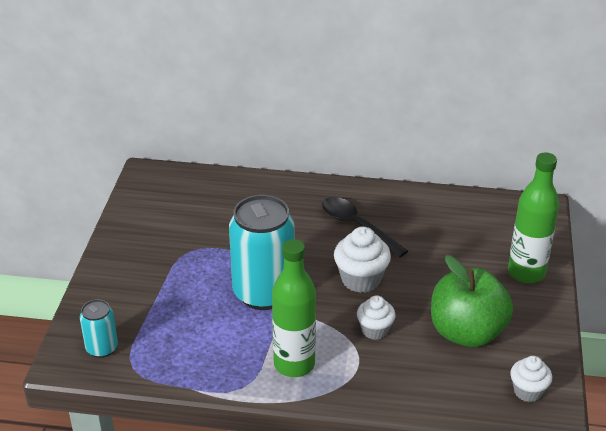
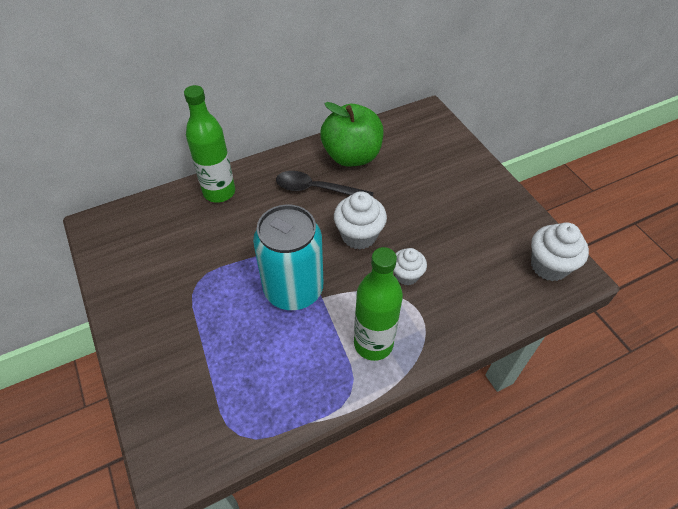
camera: 35 degrees left, 15 degrees up
(102, 348) = (193, 432): turquoise can -> none
(466, 332) = (470, 240): green apple -> green apple (351, 156)
(526, 273) = (465, 169): green bottle -> green bottle (219, 192)
(528, 391) = (549, 266): white cupcake -> white cupcake, size x1.54

